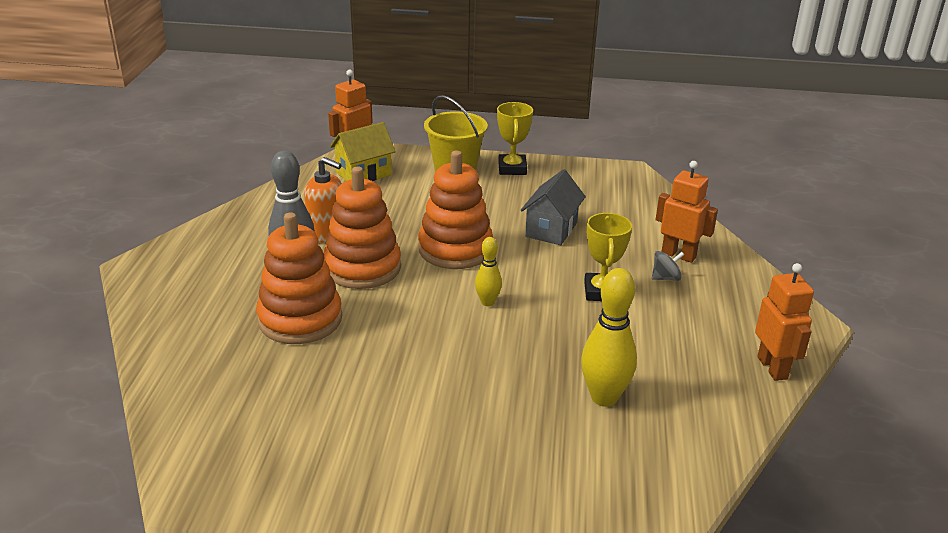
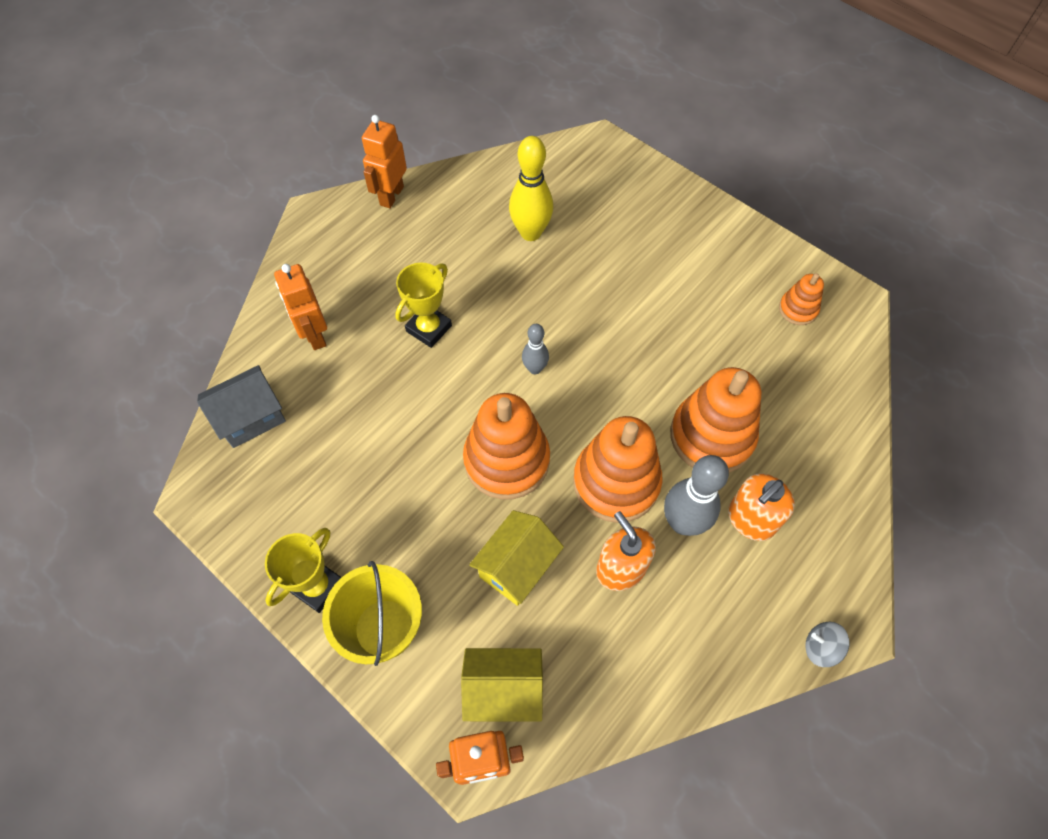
camera: 145 degrees left, 30 degrees up
(240, 286) = (750, 520): none -> orange soap dispenser
(260, 452) = (798, 309): none -> orange stacking toy
(399, 212) = (517, 567): none -> yellow house
(487, 302) = (535, 368): yellow bowling pin -> grey bowling pin
(551, 230) = (388, 438): grey house -> grey house (251, 418)
(665, 278) = (359, 315): grey spinning top -> grey spinning top (820, 647)

